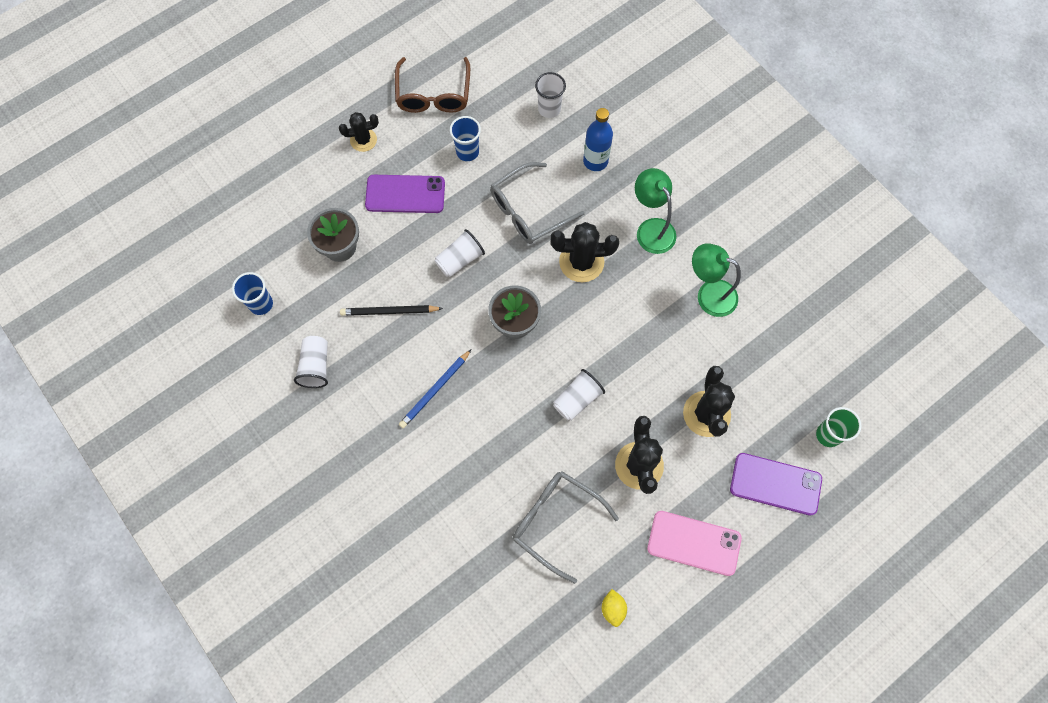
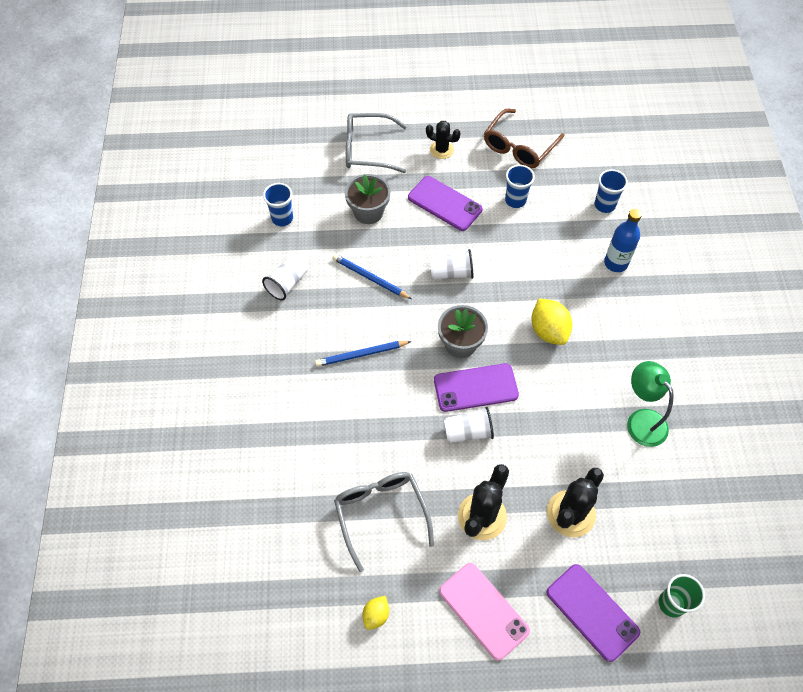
camera: 35 degrees right, 10 degrees down
(389, 312) = (370, 278): black pencil -> blue pencil
(528, 211) = (532, 269): grey glasses -> grey glasses (367, 149)
(549, 109) = (604, 205): white cup -> blue cup
(556, 355) = (475, 387): none -> purple phone
(581, 262) = (548, 331): black cactus -> yellow lemon
(651, 229) = (627, 340): green lamp -> none

